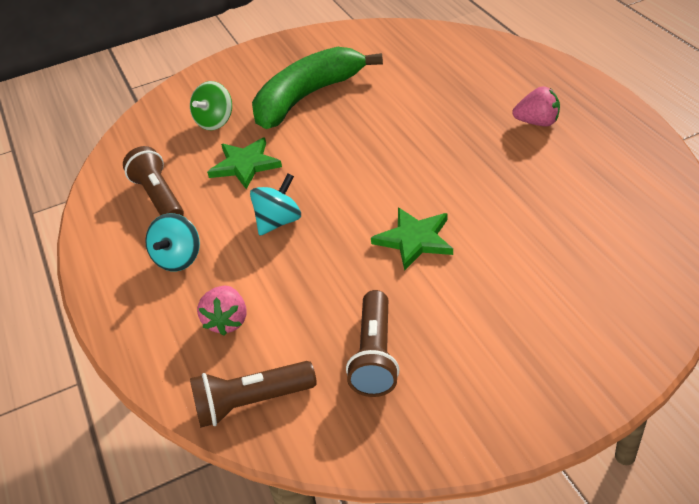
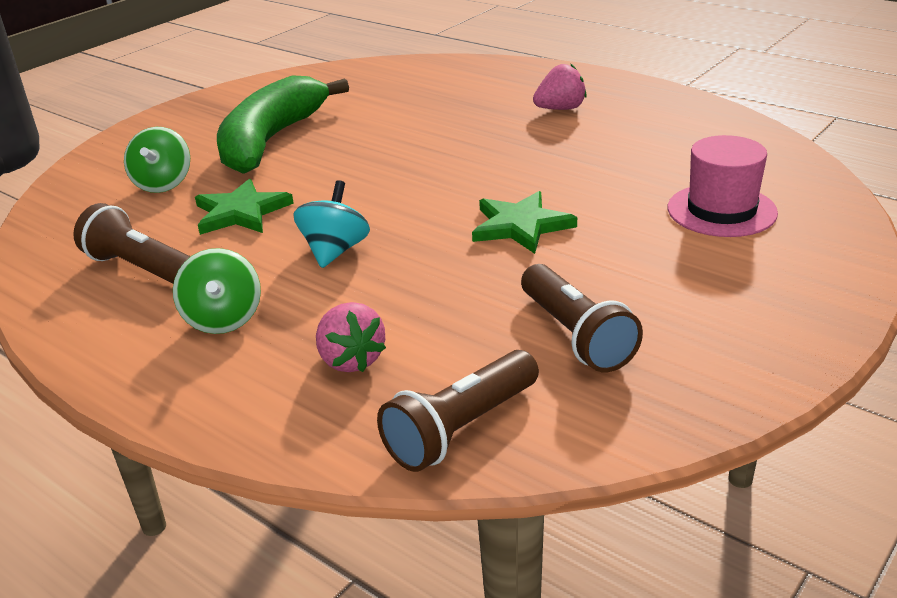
camera: 30 degrees left, 10 degrees down
(178, 259) = (223, 319): turquoise spinning top -> green spinning top
(574, 275) = (721, 210): none -> pink hat

